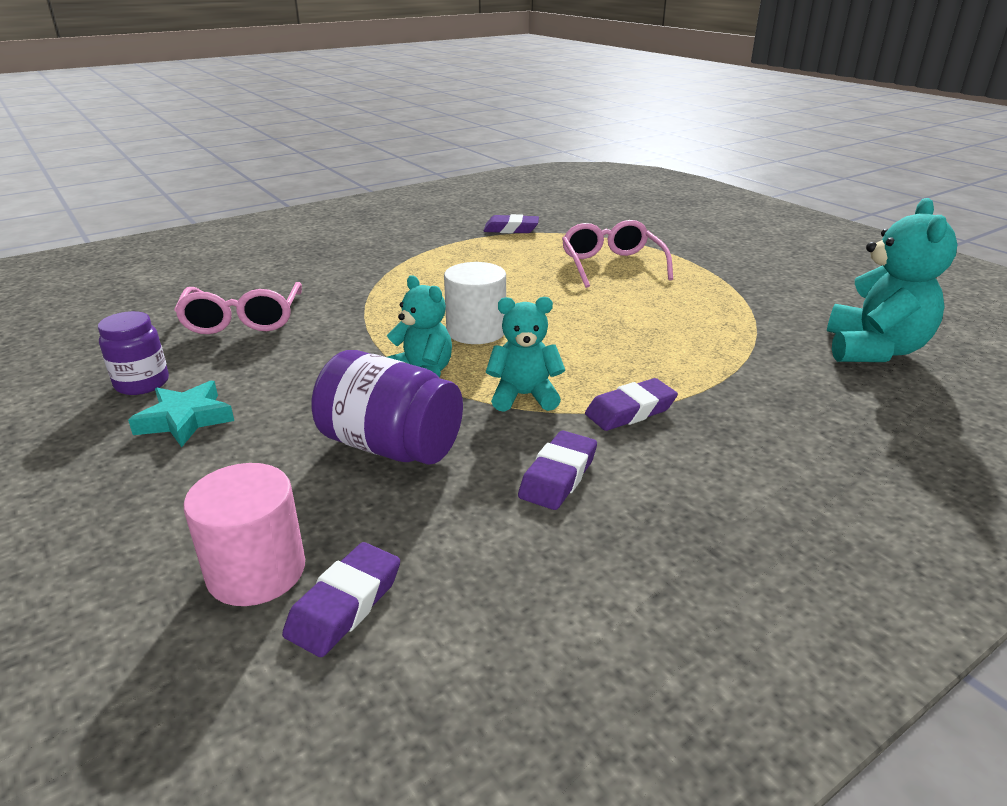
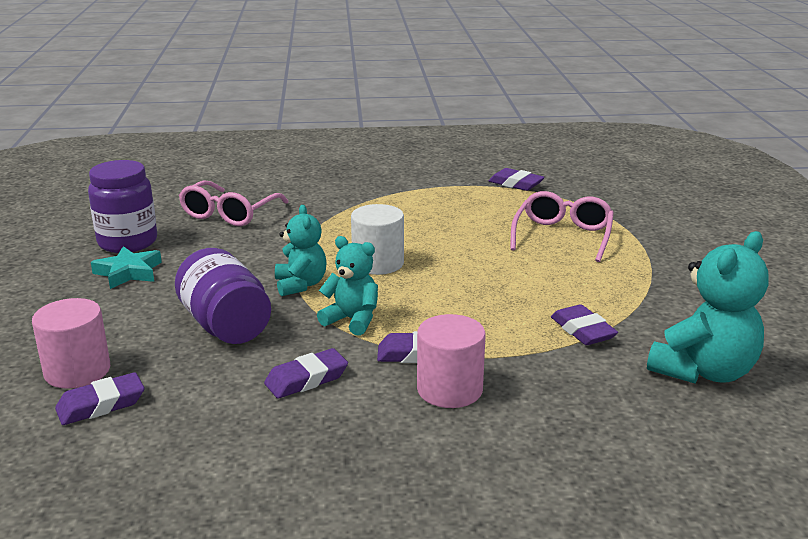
camera: 30 degrees right, 5 degrees down
(142, 383) = (128, 242): purple jar -> purple jar, size x1.55
(708, 436) = (449, 389): none -> pink cylinder
(740, 343) = (582, 330): none -> purple eraser

